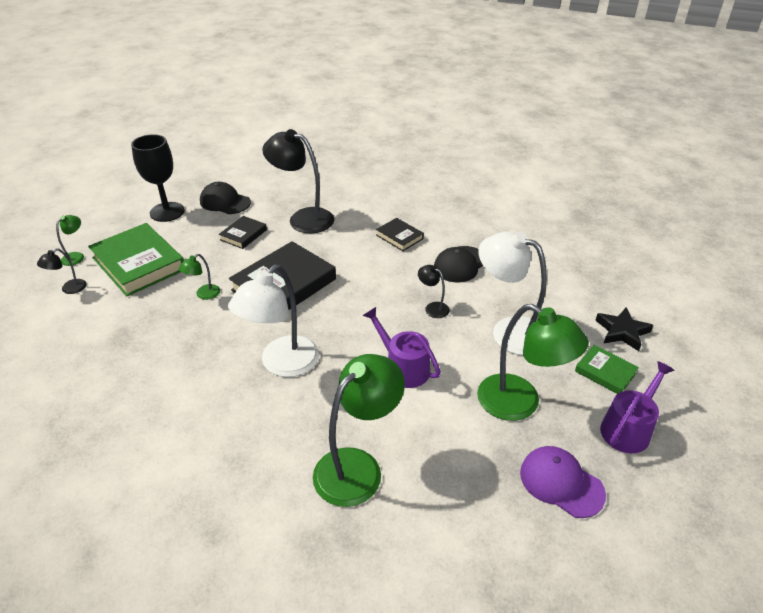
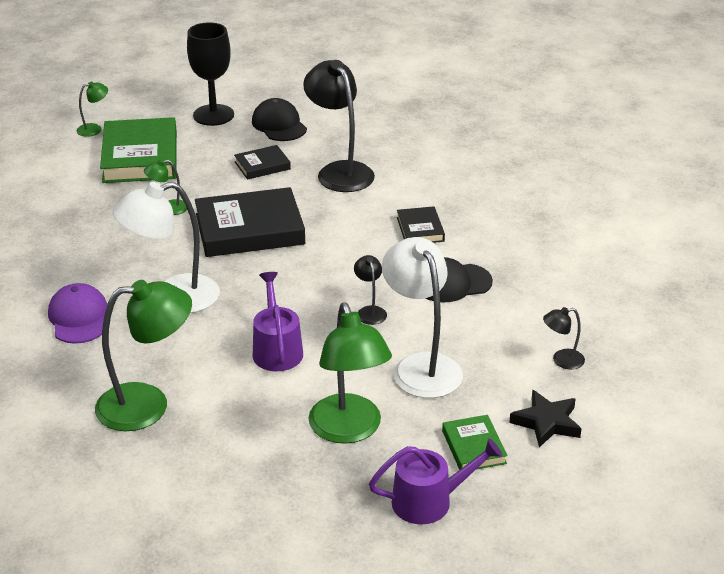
camera: 35 degrees right, 5 degrees down
(69, 289) = (62, 157): black lamp -> black lamp (561, 360)
(561, 483) = (305, 505): purple cap -> purple cap (79, 318)

